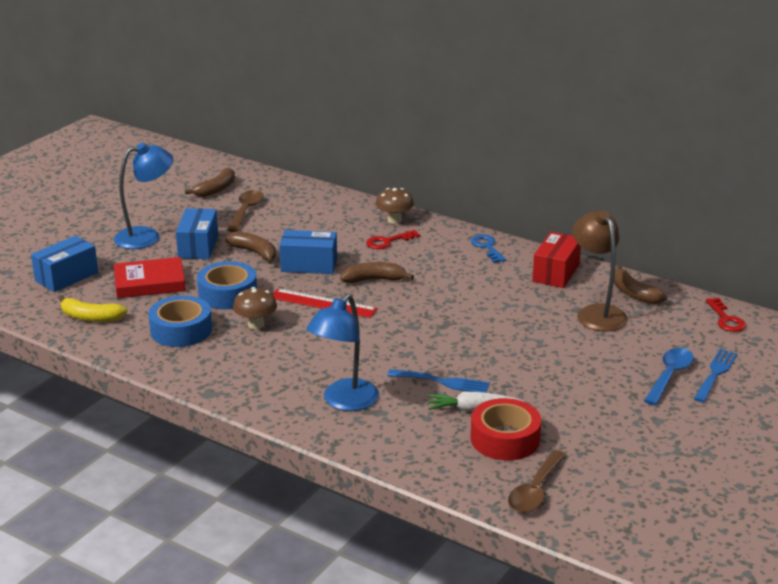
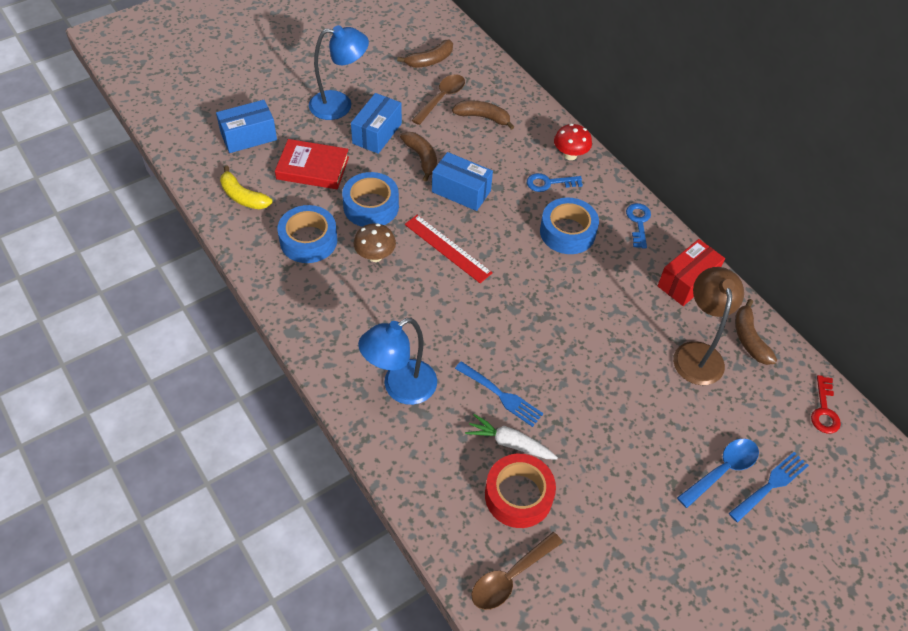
camera: 20 degrees right, 25 degrees up
(374, 280) = (509, 232): brown banana -> brown banana (483, 117)
(388, 241) = (549, 183): red key -> blue key
(394, 220) = (570, 155): brown mushroom -> red mushroom
(427, 268) = (567, 232): none -> blue tape

